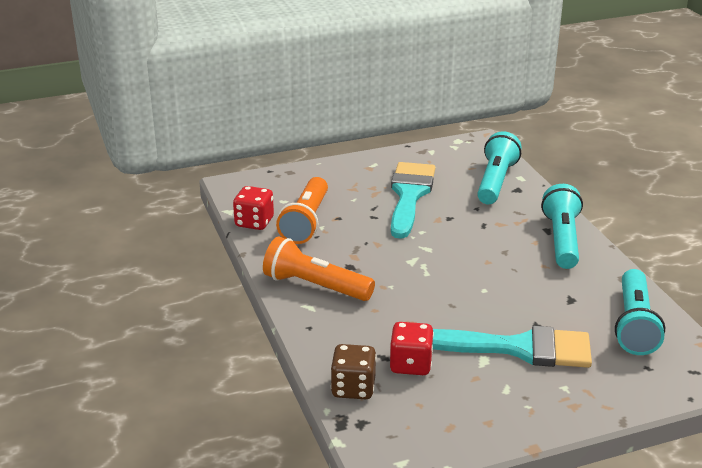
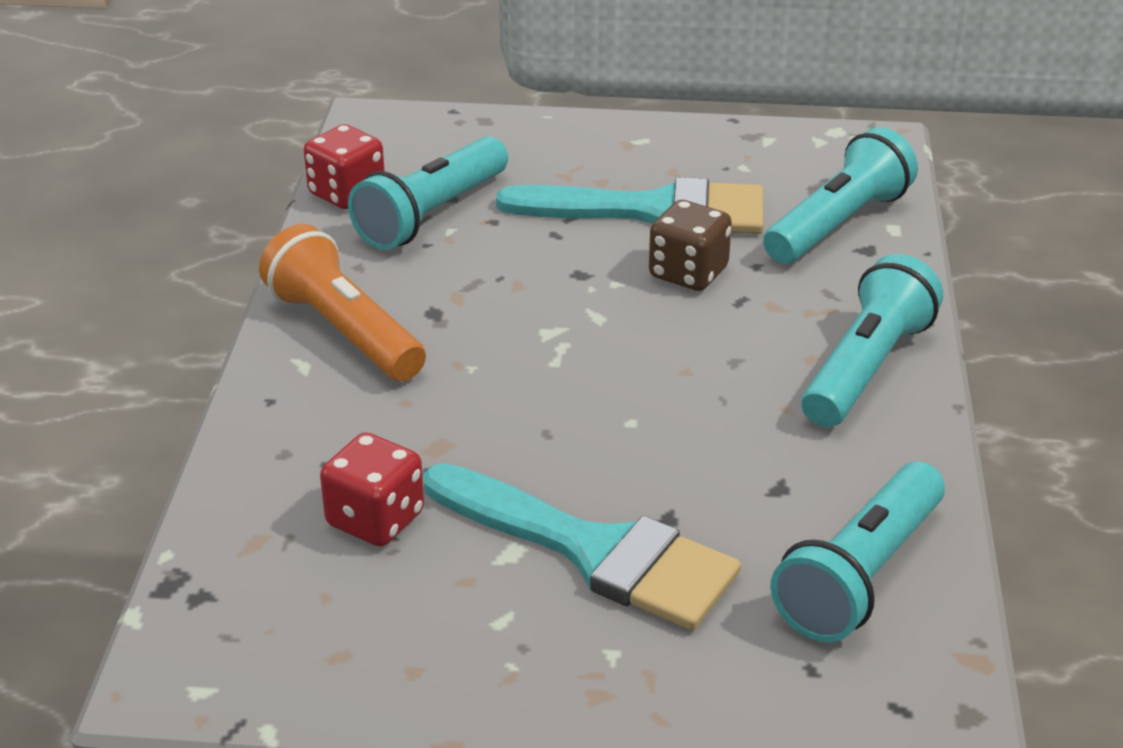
camera: 25 degrees right, 5 degrees up
(306, 222) = (431, 215): orange flashlight -> turquoise flashlight
(353, 388) = (242, 530): brown dice -> brown dice (688, 273)
(409, 195) = (653, 211): turquoise brush -> turquoise brush turned 60 degrees clockwise

